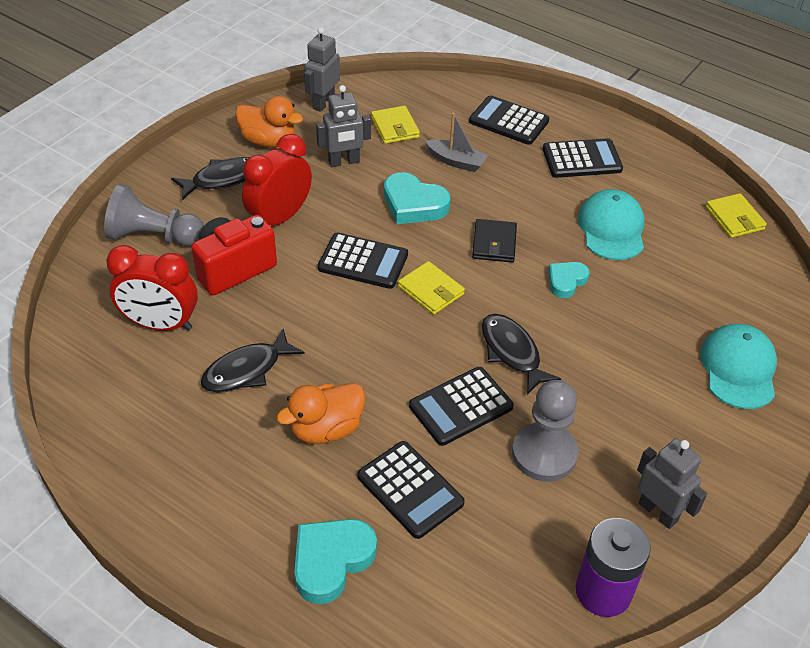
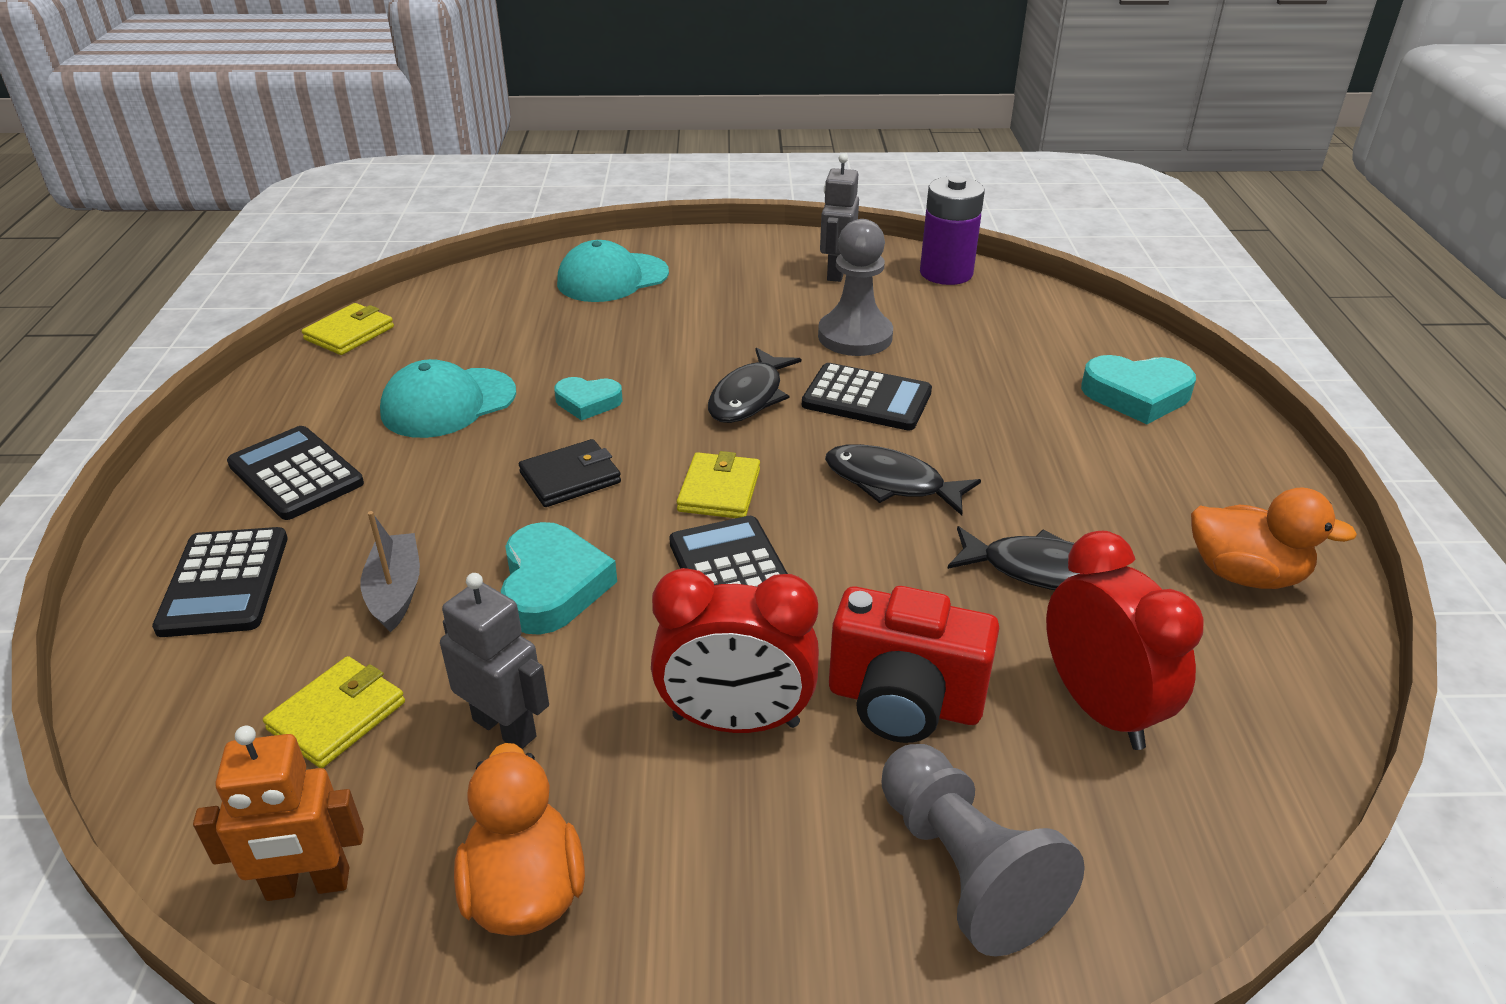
camera: 125 degrees left, 10 degrees down
(223, 179) = (712, 881): black fish -> black fish (890, 483)
(323, 103) = (308, 885): grey robot -> orange robot
(326, 429) = (1021, 467): orange duck -> orange duck (1245, 574)
(410, 490) = (1003, 387): black calculator -> none

